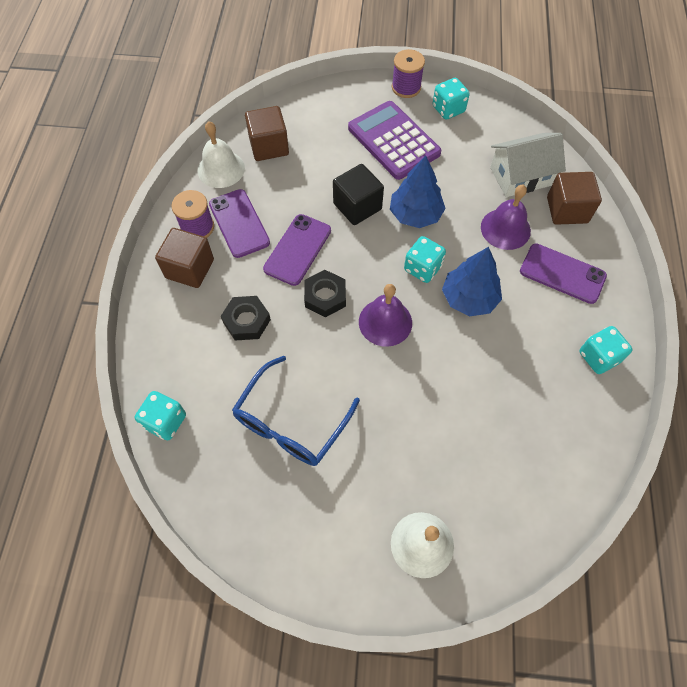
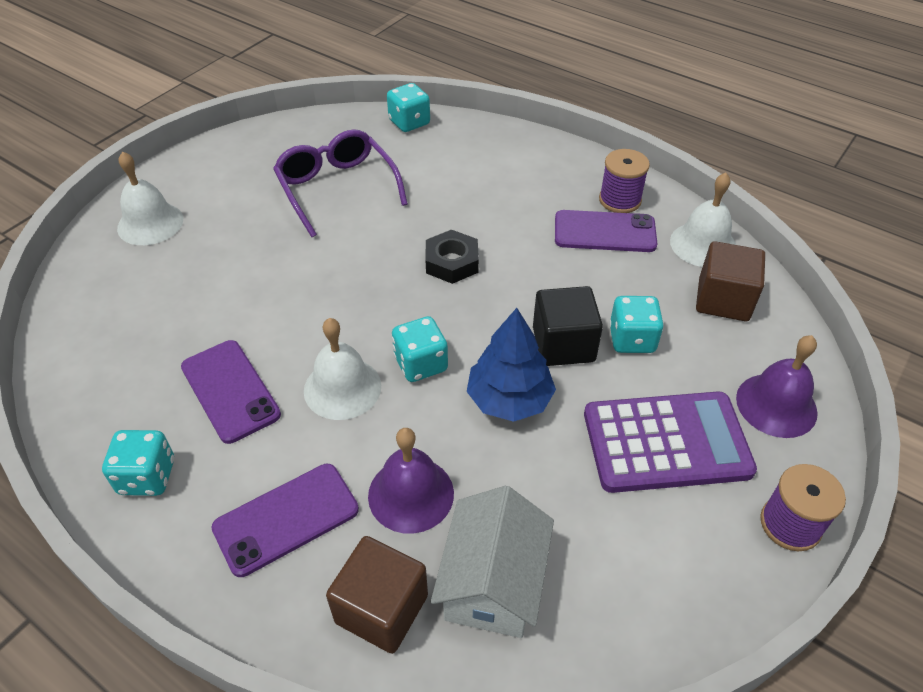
camera: 120 degrees right, 15 degrees down
(190, 268) = (565, 179): brown cube -> none
(246, 321) = (469, 197): black nut -> none
(291, 421) = (337, 189): blue glasses -> purple glasses
(297, 250) = (532, 264): purple phone -> purple phone (230, 391)
(385, 322) = (379, 296): purple bell -> purple bell (776, 405)
(448, 109) = (706, 561): turquoise dice -> turquoise dice (632, 339)
(469, 298) = (342, 388): blue tree -> white bell

